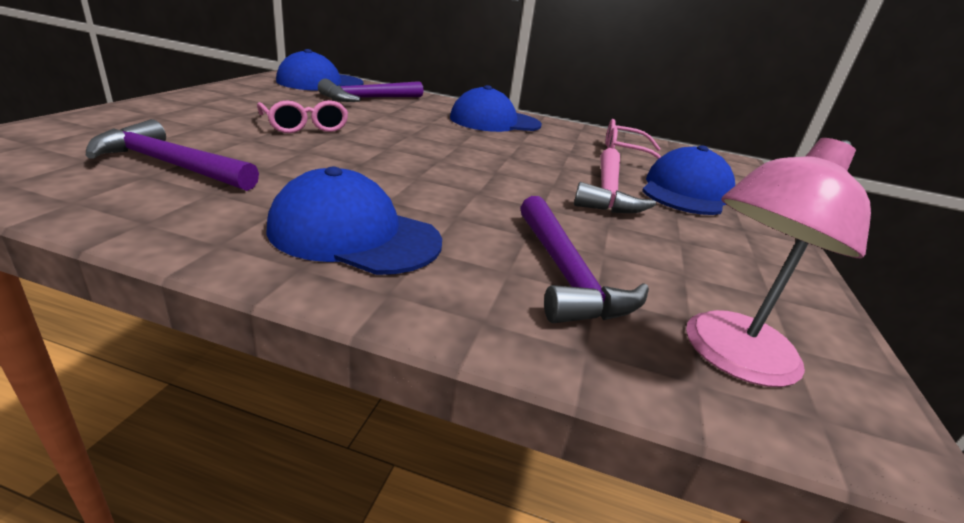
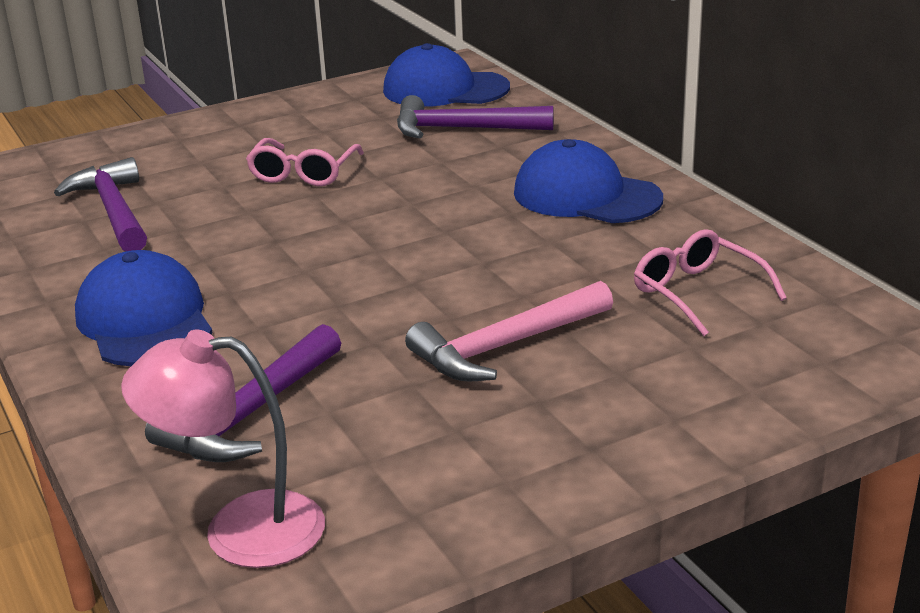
camera: 50 degrees right, 0 degrees up
(686, 192) = (641, 378): blue cap -> none

